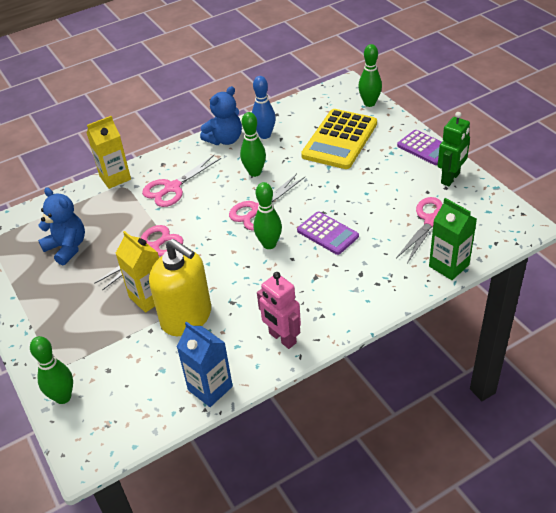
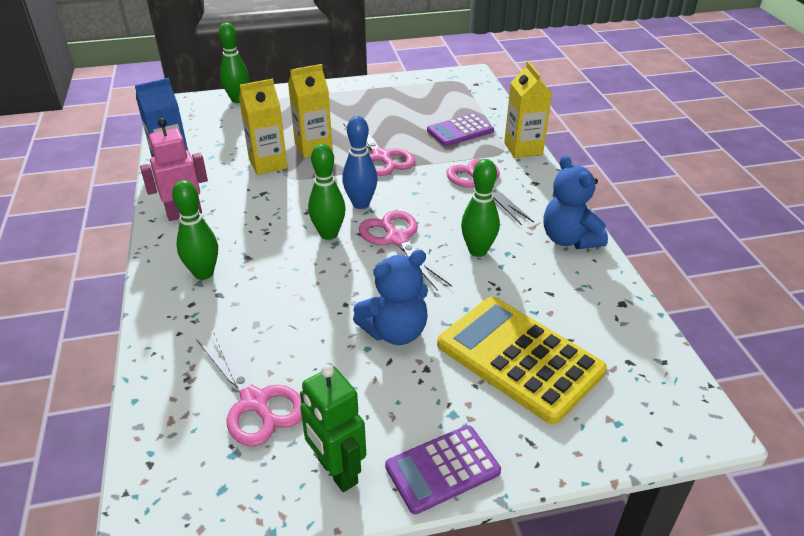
camera: 105 degrees right, 5 degrees down
(67, 248) = (420, 113): blue teddy bear -> blue teddy bear (395, 332)
(186, 317) = (268, 164): yellow soap dispenser -> yellow carton
(265, 135) = (566, 278): blue bowling pin -> blue bowling pin (361, 204)
(327, 233) = (311, 285): purple calculator -> purple calculator (460, 131)
(369, 103) = (624, 436): green bowling pin -> green bowling pin (204, 273)
(449, 265) = (157, 384): green carton -> none

